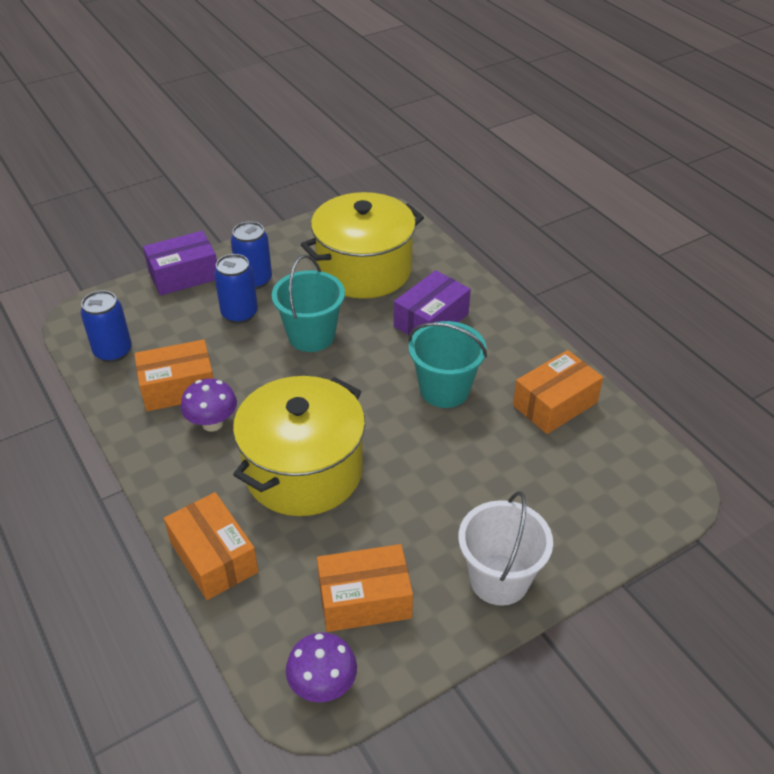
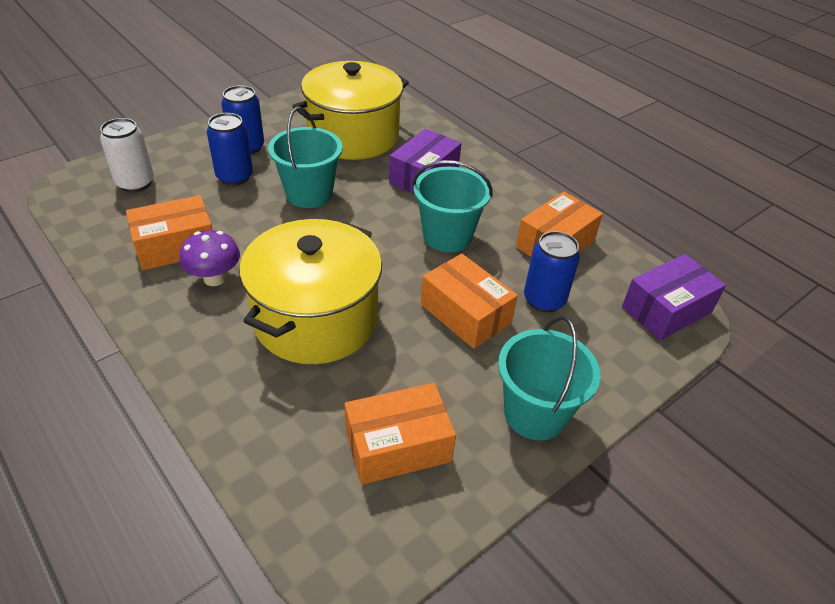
camera: 10 degrees left, 0 degrees up
(113, 351) = (104, 215): blue can -> blue can (544, 300)
(143, 317) = (135, 183): none -> white can
(184, 275) = (175, 145): purple box -> purple box (666, 310)
(214, 557) = (226, 413): orange box -> orange box (465, 314)
(323, 685) = (364, 545): purple mushroom -> none
(499, 579) = (535, 413): white bucket -> turquoise bucket

